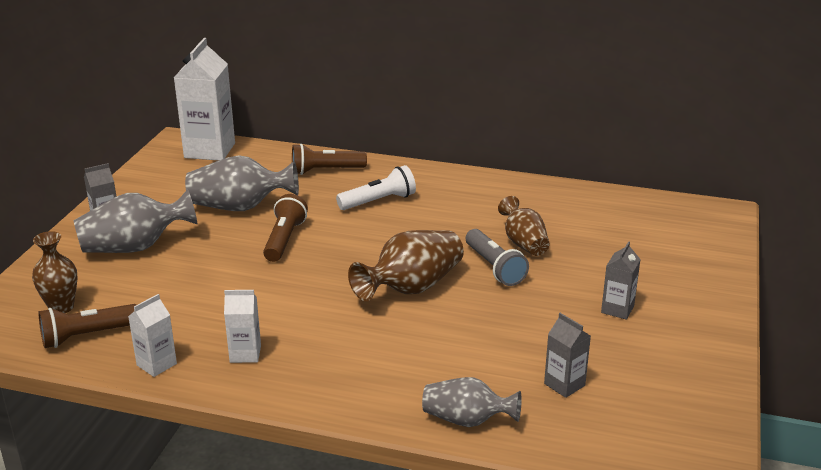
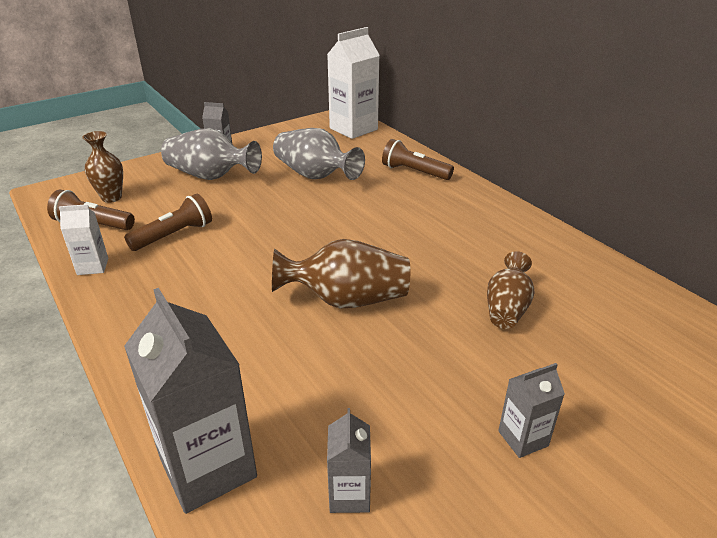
camera: 40 degrees right, 5 degrees up
(245, 354) = (151, 290): white carton -> none
(284, 239) = (309, 212): brown flashlight -> brown flashlight (174, 235)
(379, 201) = (423, 212): white flashlight -> none
(467, 420) = (208, 467): grey vase -> grey carton
(494, 267) = (446, 319): grey flashlight -> none

